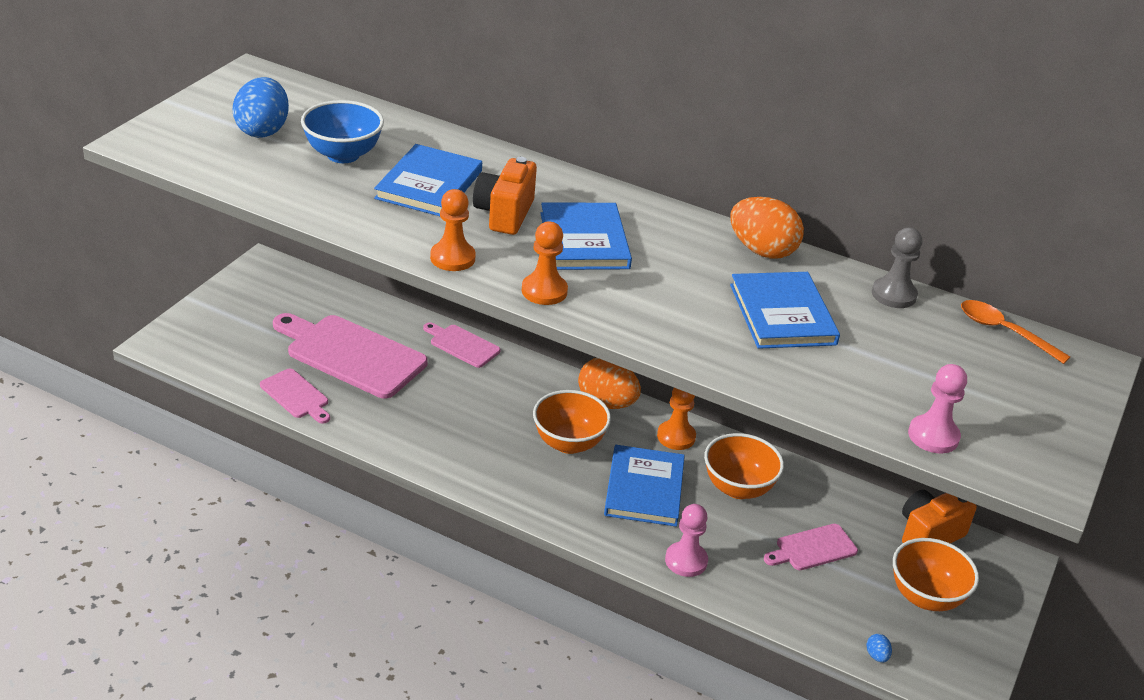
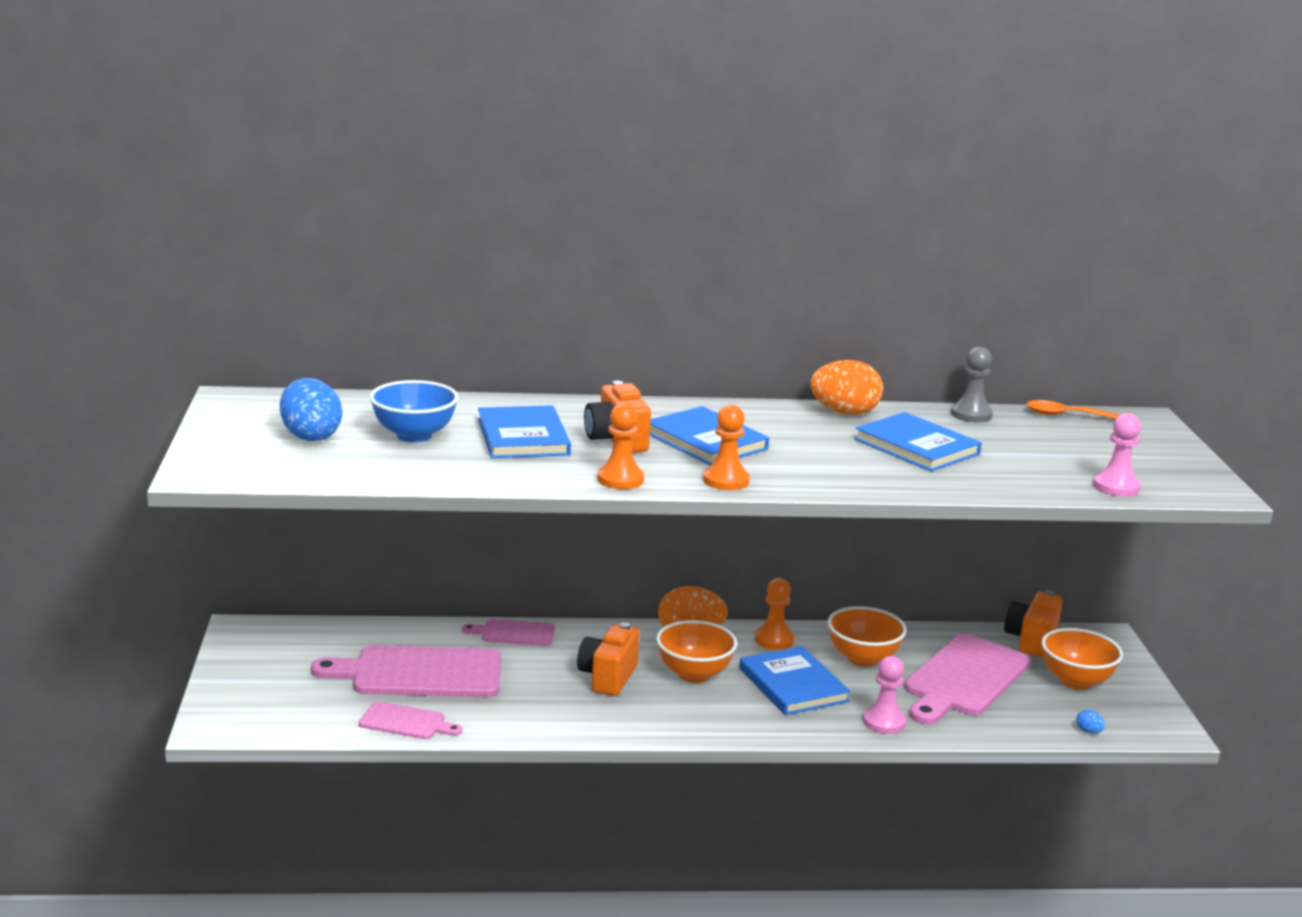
camera: 30 degrees left, 15 degrees down
(493, 417) = (608, 677): none -> orange camera
(813, 548) = (964, 679): pink cutting board -> pink cutting board, size x1.94

